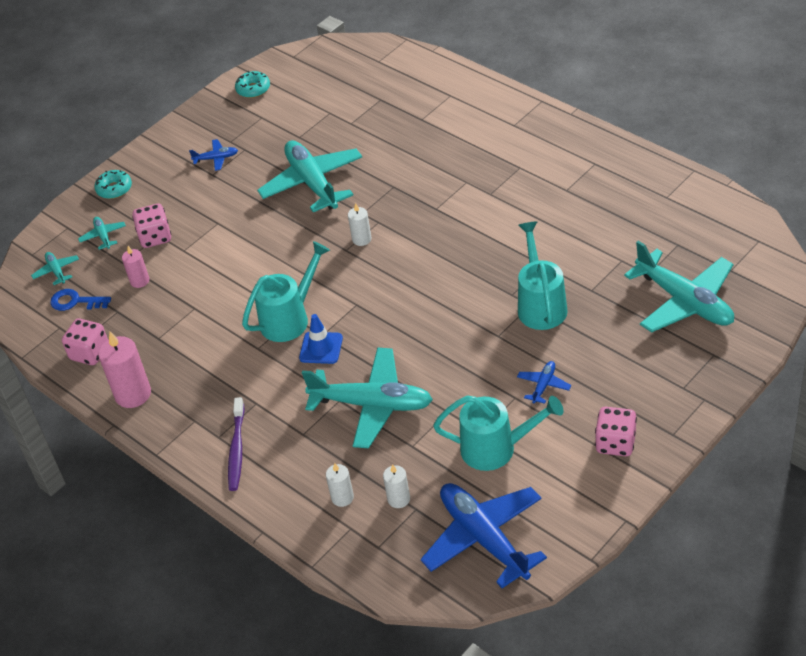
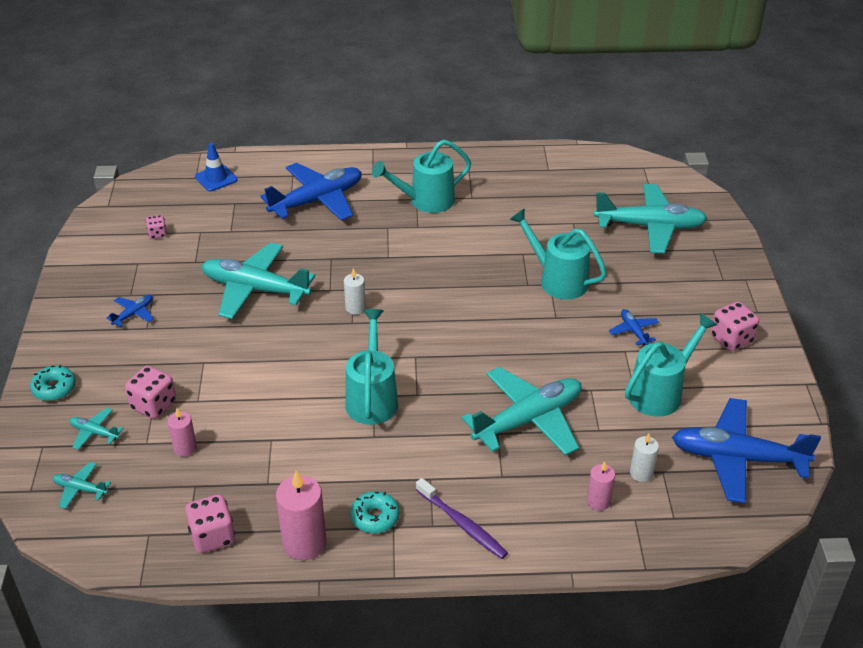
camera: 50 degrees left, 5 degrees down
(75, 301) = (137, 502): blue key -> none
(253, 89) = (100, 246): turquoise donut -> turquoise donut (375, 517)
(299, 99) = (157, 234): none -> pink dice
(321, 348) = (429, 404): blue traffic cone -> blue traffic cone (216, 178)
(342, 497) = (598, 501): white candle -> pink candle
(442, 129) = (317, 200): none -> blue plane
(523, 173) = (425, 201): none -> turquoise watering can

